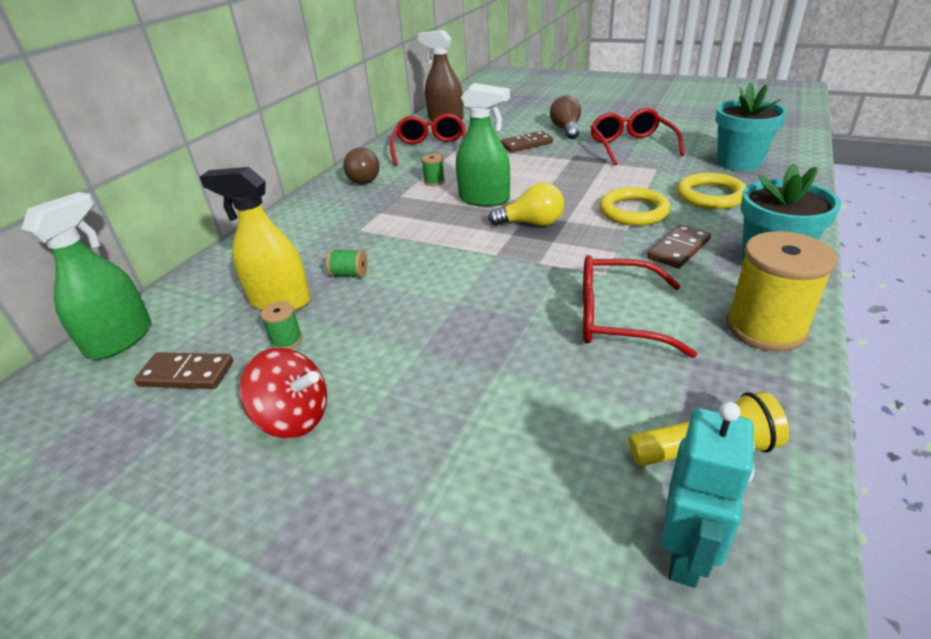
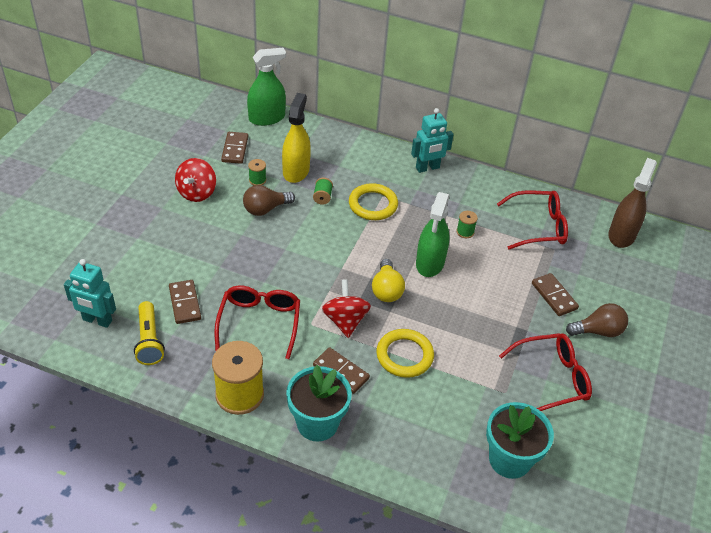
camera: 80 degrees right, 10 degrees up
(120, 340) = (267, 118): green spray bottle -> green spray bottle turned 45 degrees counterclockwise
(317, 202) = (427, 168): none -> turquoise robot
(362, 179) = (470, 188): brown light bulb -> brown light bulb (265, 209)
(591, 249) = (345, 321): none -> red spinning top
(597, 407) = (185, 303): none -> brown domino
(710, 196) = (432, 416): yellow ring -> yellow ring (373, 205)

